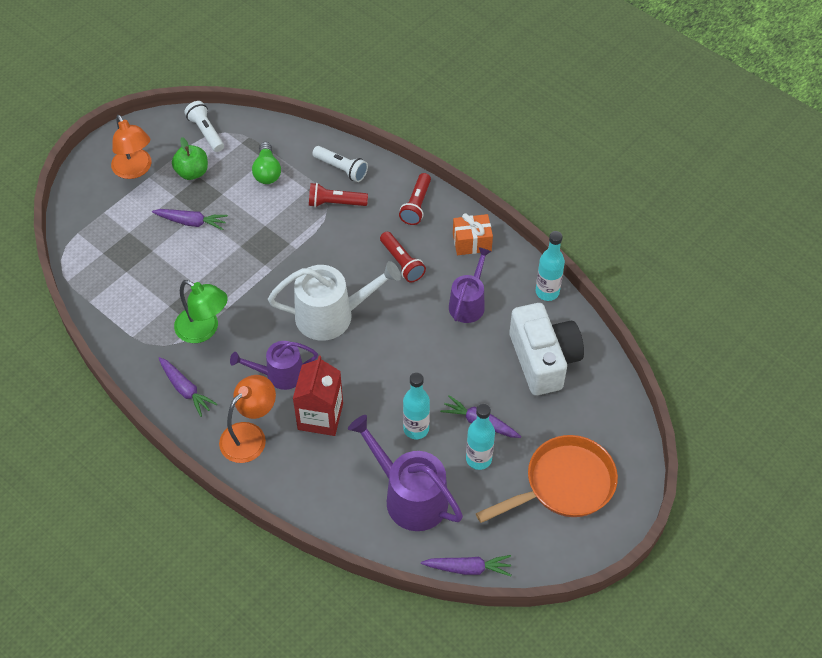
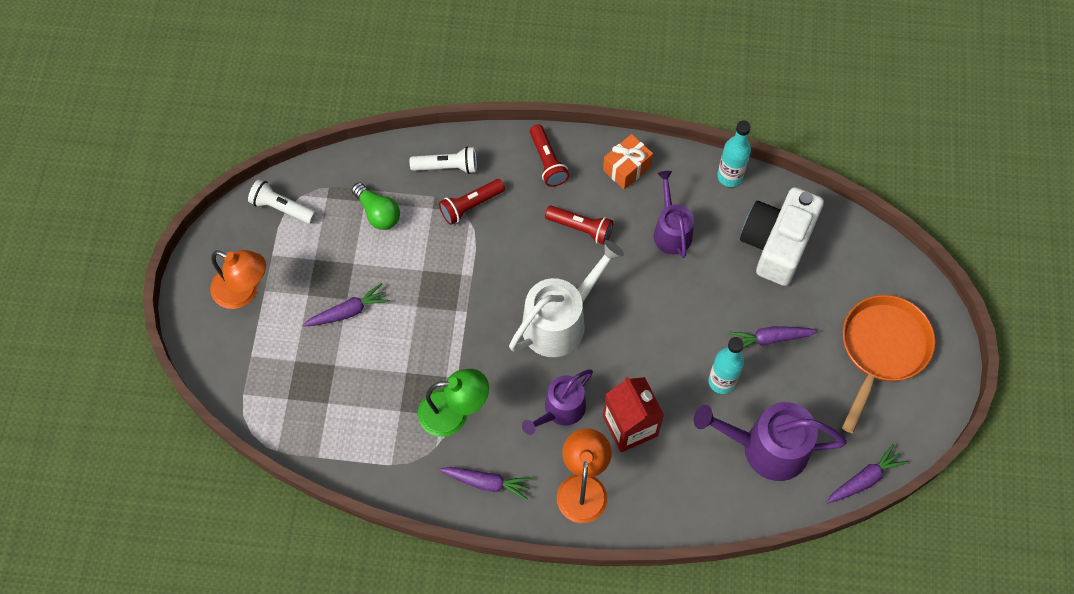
camera: 35 degrees left, 10 degrees up
(192, 172) = (304, 259): green apple -> none
(478, 459) = (795, 374): turquoise bottle -> none
(543, 359) = (776, 244): white camera -> white camera turned 105 degrees counterclockwise

